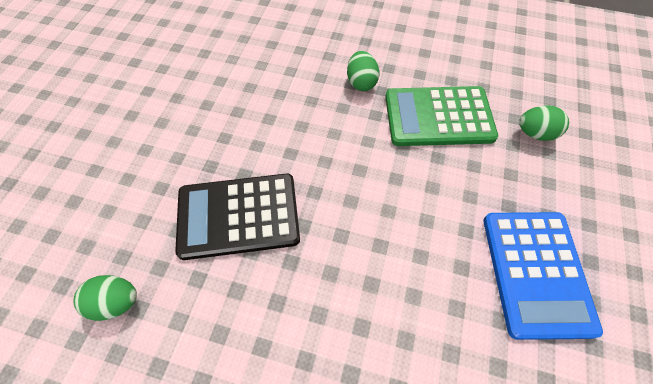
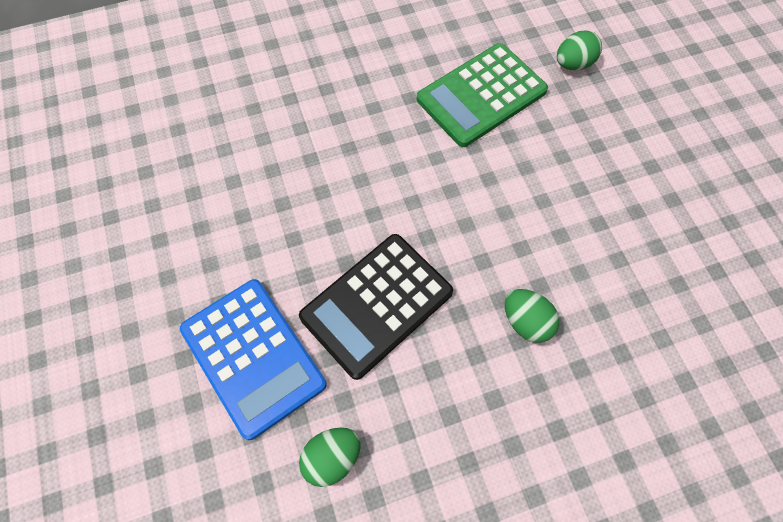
camera: 35 degrees left, 5 degrees up
(361, 82) = (383, 100): green egg -> green egg (526, 322)
(536, 272) = (655, 190): blue calculator -> blue calculator (253, 356)

